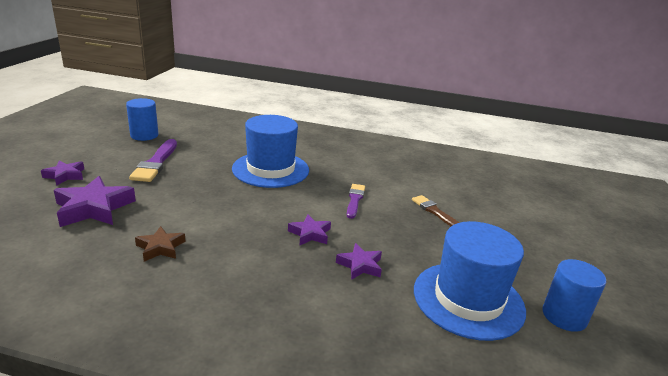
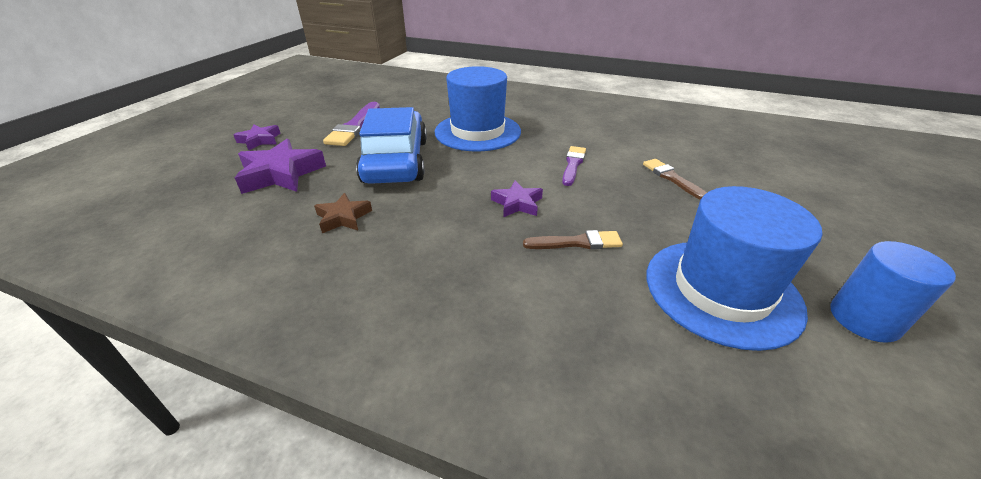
camera: 10 degrees right, 10 degrees up
(144, 135) = (348, 99): blue cylinder -> none
(200, 196) = (396, 161): none -> blue car
(360, 265) = (577, 242): purple star -> brown brush

